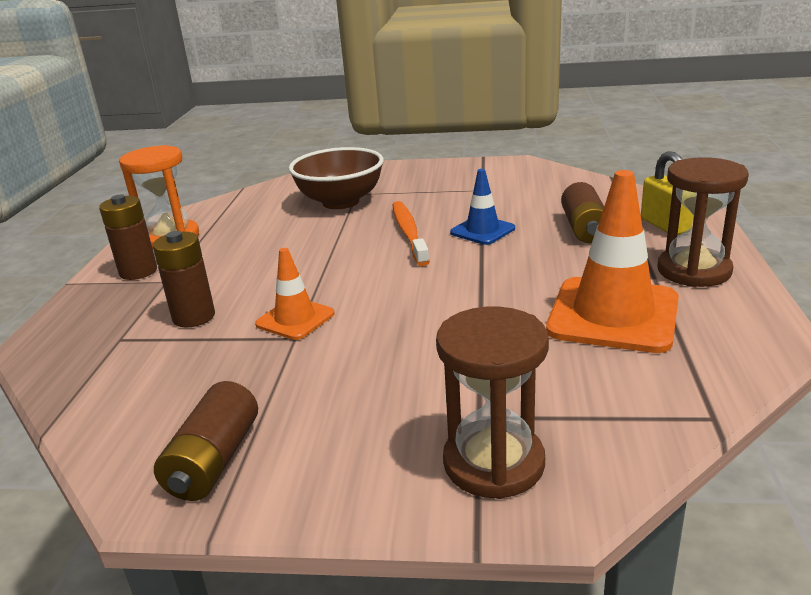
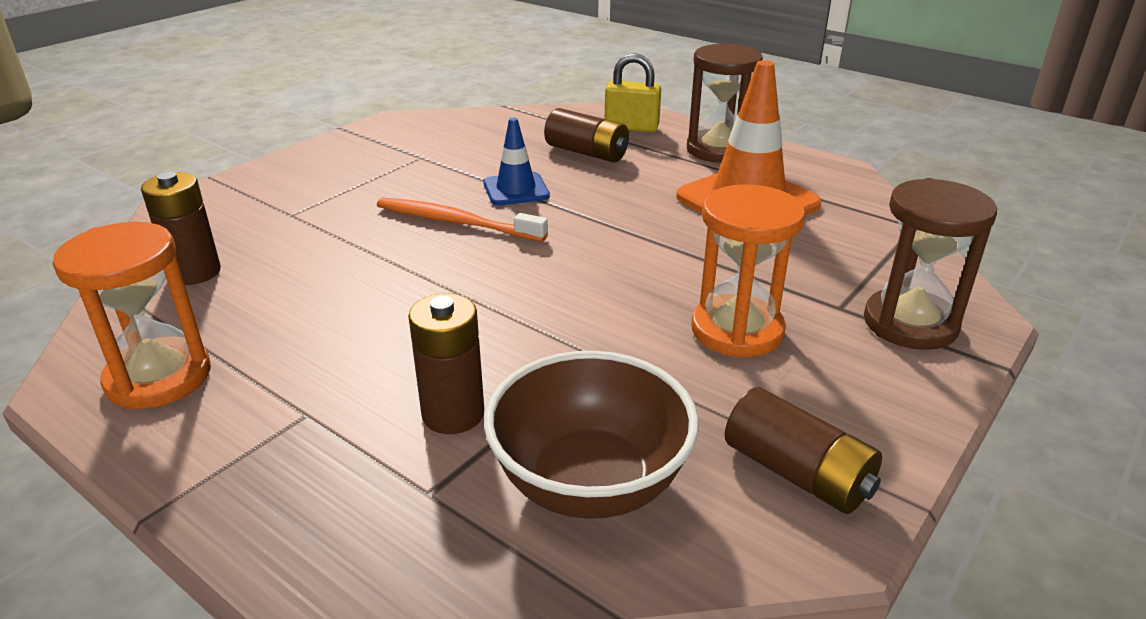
camera: 60 degrees left, 5 degrees up
(138, 271) = (230, 433): brown battery -> brown battery (195, 272)
(295, 319) = (558, 344): orange traffic cone -> none
(340, 202) = (297, 230): brown bowl -> brown bowl (590, 483)
(383, 378) = (737, 330): none -> orange hourglass

